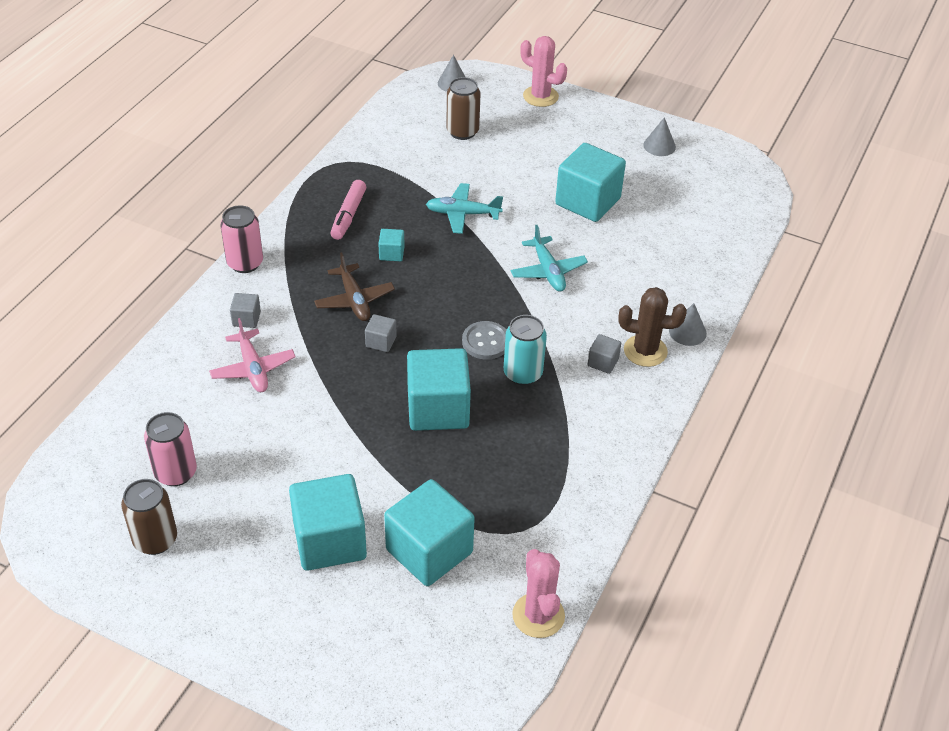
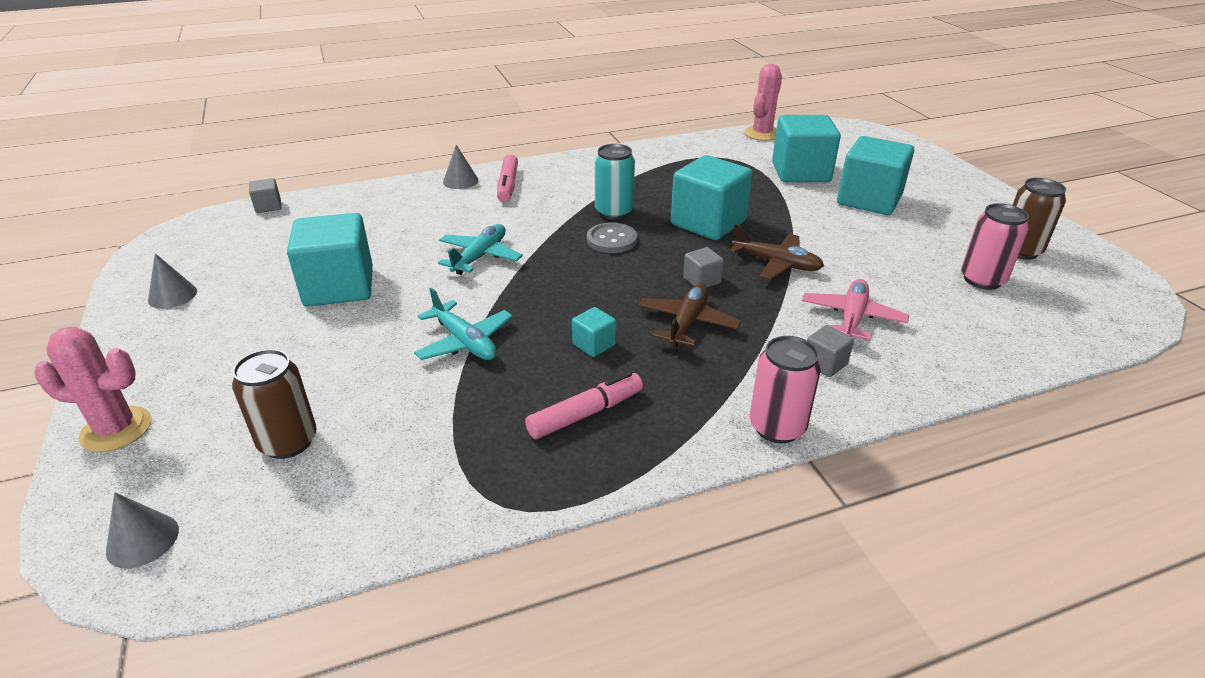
camera: 135 degrees left, 10 degrees down
(344, 392) = (776, 264): none -> brown plane
(540, 96) = (116, 429): pink cactus -> pink cactus turned 75 degrees counterclockwise
(603, 362) = (547, 193): grey cube -> grey cube (268, 206)
(645, 351) = (508, 185): brown cactus -> pink marker

